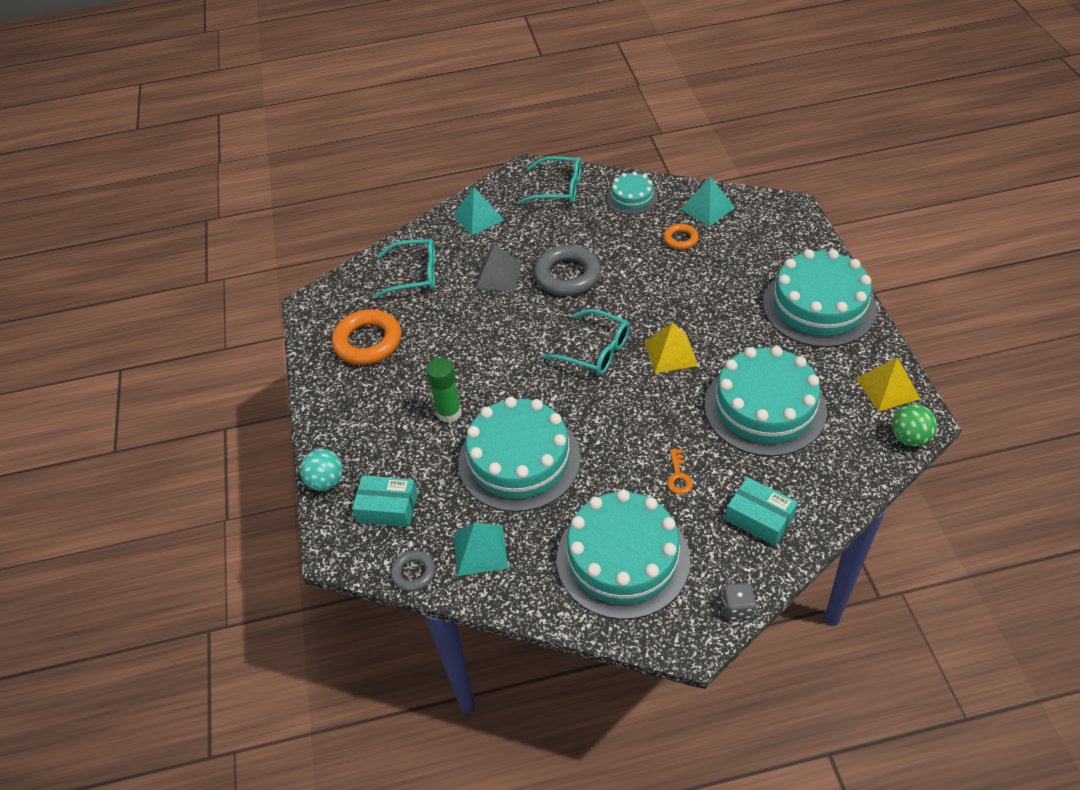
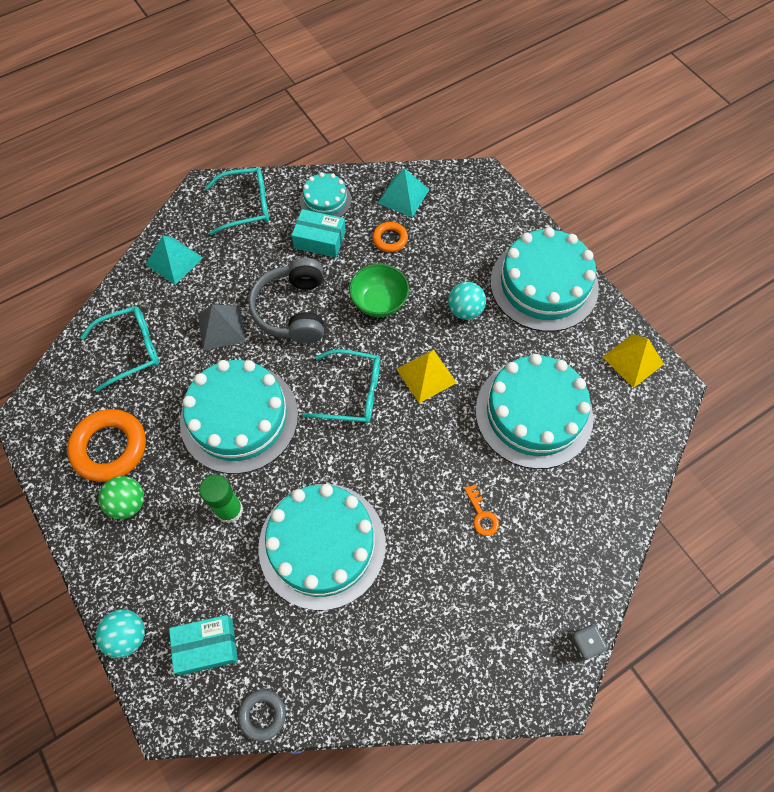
camera: 25 degrees left, 15 degrees up
(480, 550) = (320, 664): turquoise pyramid -> none
(567, 275) = (293, 310): grey ring -> grey headphones
(623, 559) = (462, 626): turquoise cake -> turquoise cake (239, 418)
(649, 286) = (379, 302): none -> green bowl
(730, 310) = (465, 310): none -> turquoise ball
(759, 518) = (570, 538): turquoise box -> turquoise box (320, 240)
(909, 438) = (668, 409): green ball -> green ball (128, 503)

